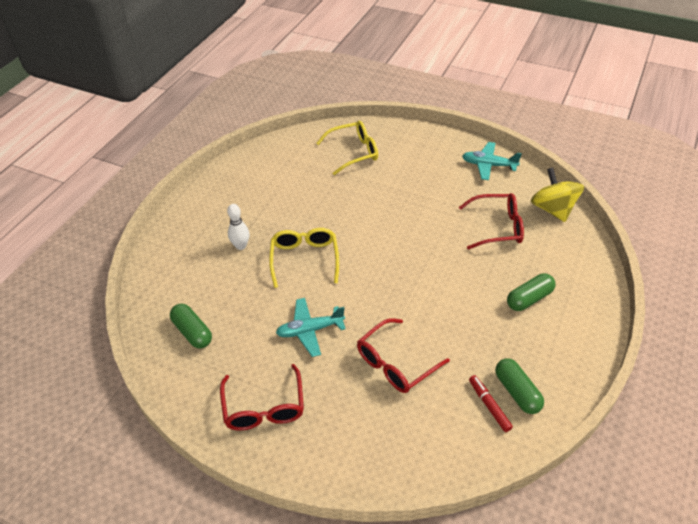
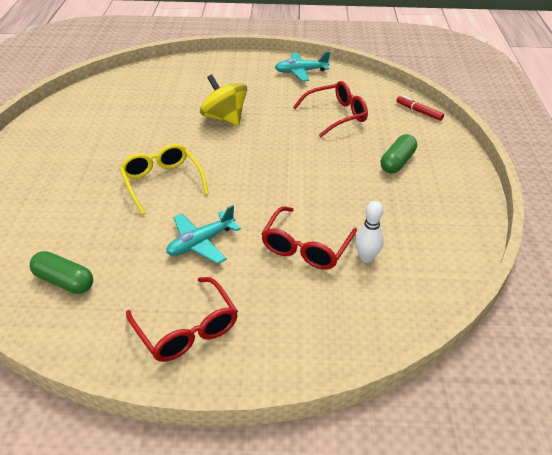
camera: 25 degrees left, 5 degrees down
(241, 246) = (84, 187): white bowling pin -> white bowling pin (366, 257)
(354, 152) = (167, 85): yellow glasses -> none
(489, 405) = (415, 256): red marker -> red marker (419, 112)
(517, 392) = (432, 238): green capsule -> none
(553, 209) = (375, 92): yellow spinning top -> yellow spinning top (224, 118)

